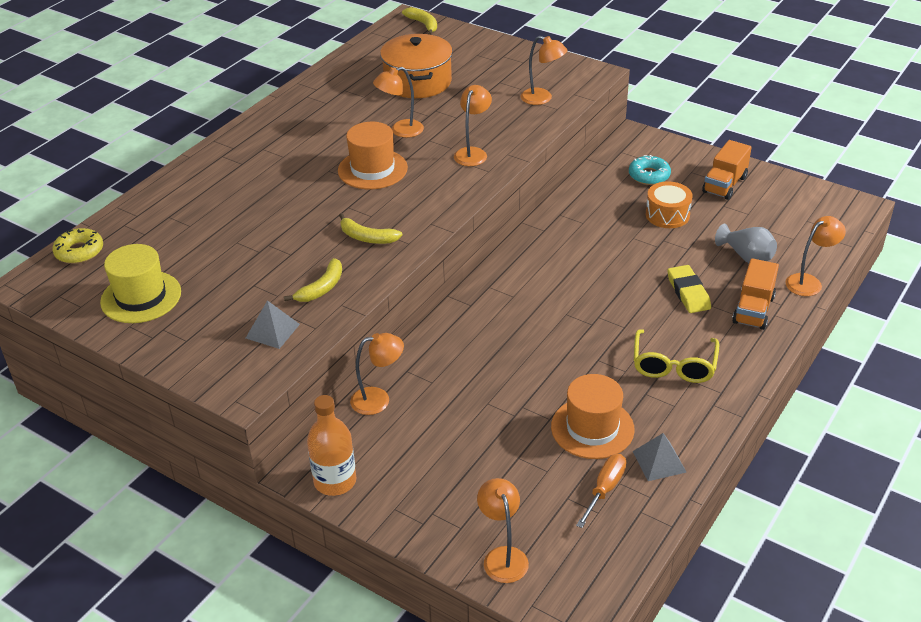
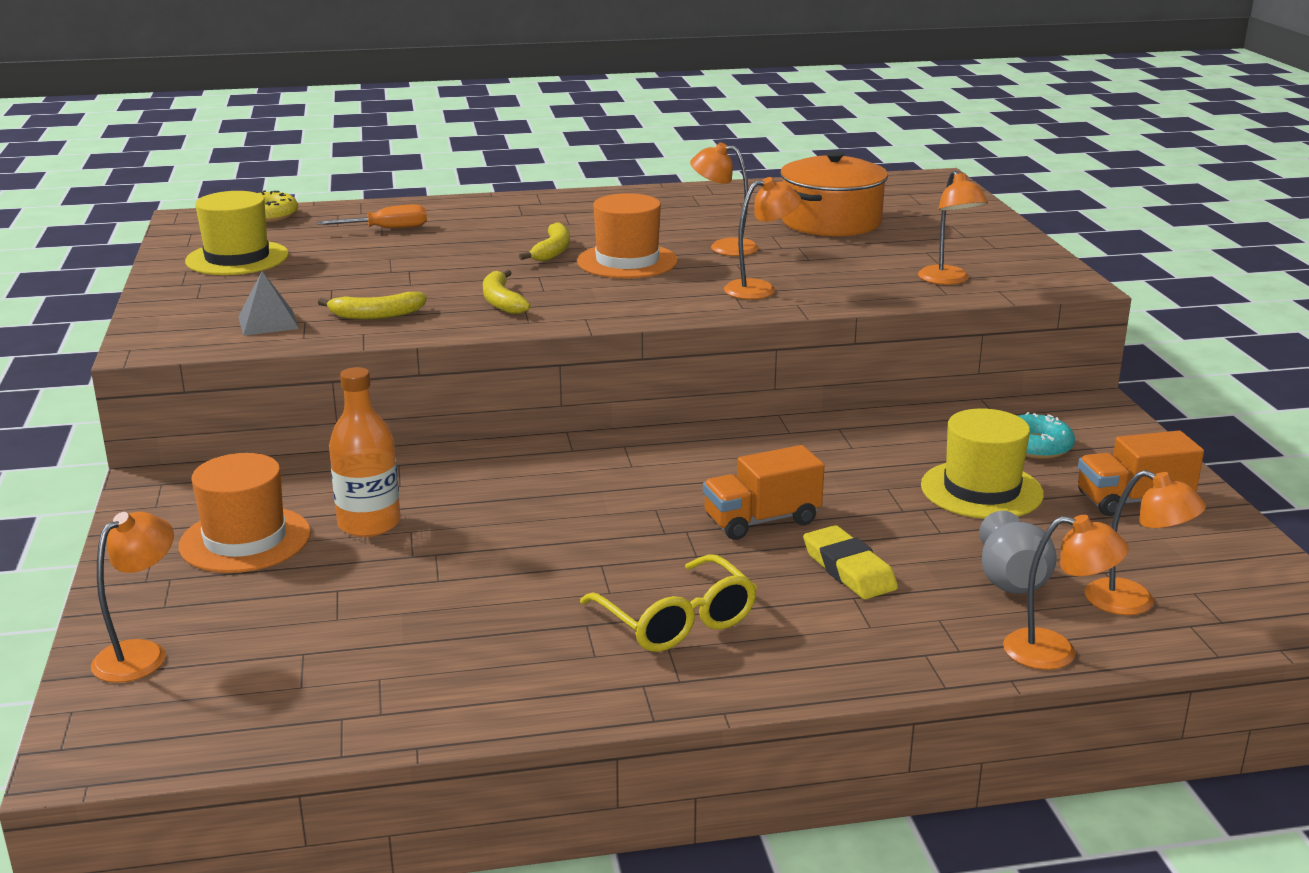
camera: 45 degrees right, 15 degrees down
(335, 481) = (159, 503): orange bottle -> orange bottle (369, 524)
(378, 399) = (326, 470): orange lamp -> orange lamp (1134, 602)
(423, 24) = (942, 187): yellow banana -> yellow banana (553, 251)
(592, 428) = (461, 615): orange hat -> orange hat (245, 540)
(605, 489) = (354, 672): orange screwdriver -> orange screwdriver (388, 229)
(659, 461) = (462, 690): grey pyramid -> none
(667, 215) = (981, 490): orange drum -> yellow hat
(673, 365) = (677, 621): yellow glasses -> yellow glasses turned 90 degrees counterclockwise
(688, 292) = (849, 569): yellow eraser -> yellow eraser turned 60 degrees counterclockwise
(753, 310) = (903, 632): orange truck -> orange truck (761, 521)

